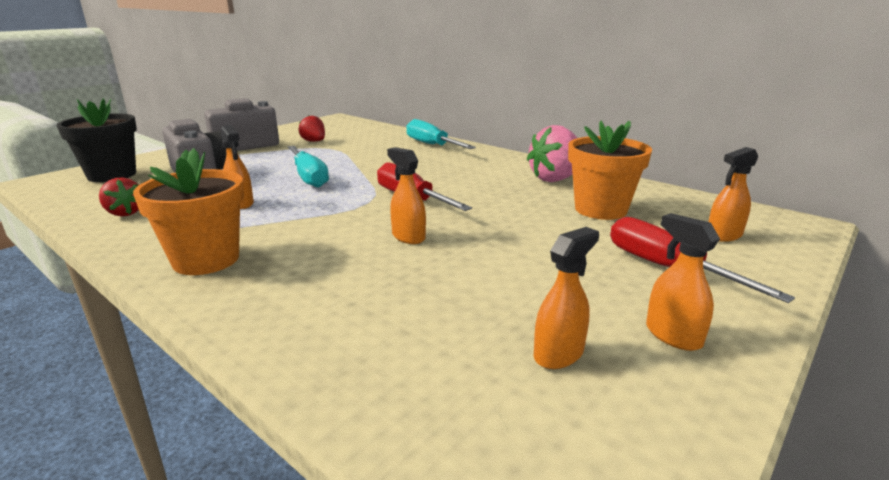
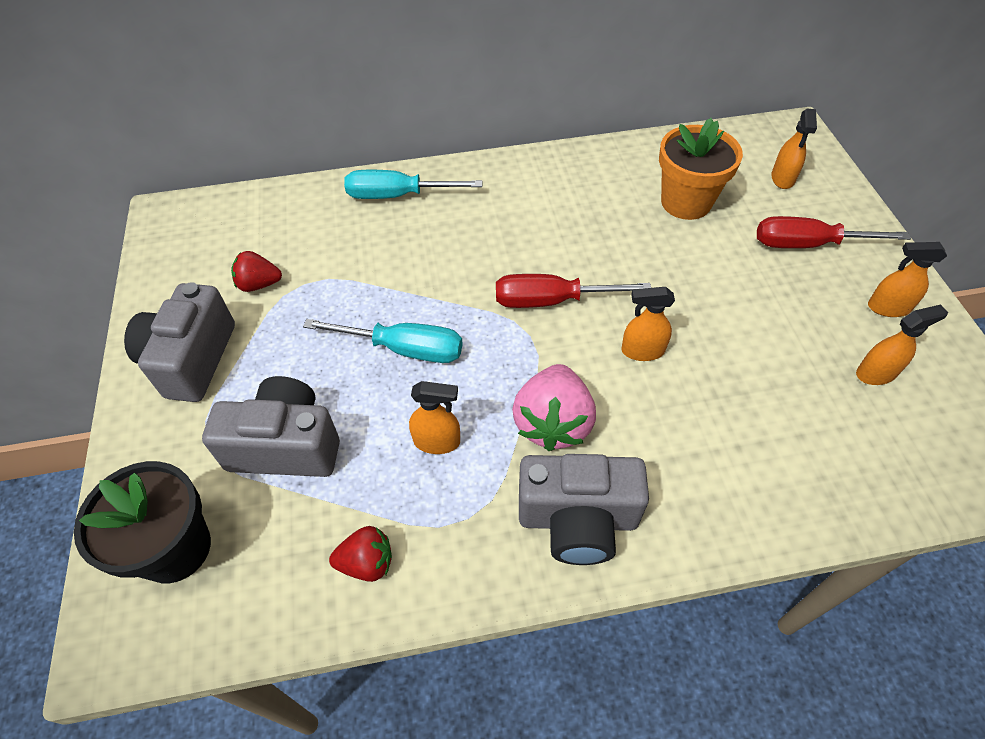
camera: 50 degrees left, 30 degrees up
(206, 260) = (577, 520): orange flower pot -> grey camera
(556, 179) = (595, 178): pink strawberry -> pink strawberry (553, 423)
(559, 354) = (876, 373): orange spray bottle -> orange spray bottle turned 75 degrees clockwise

